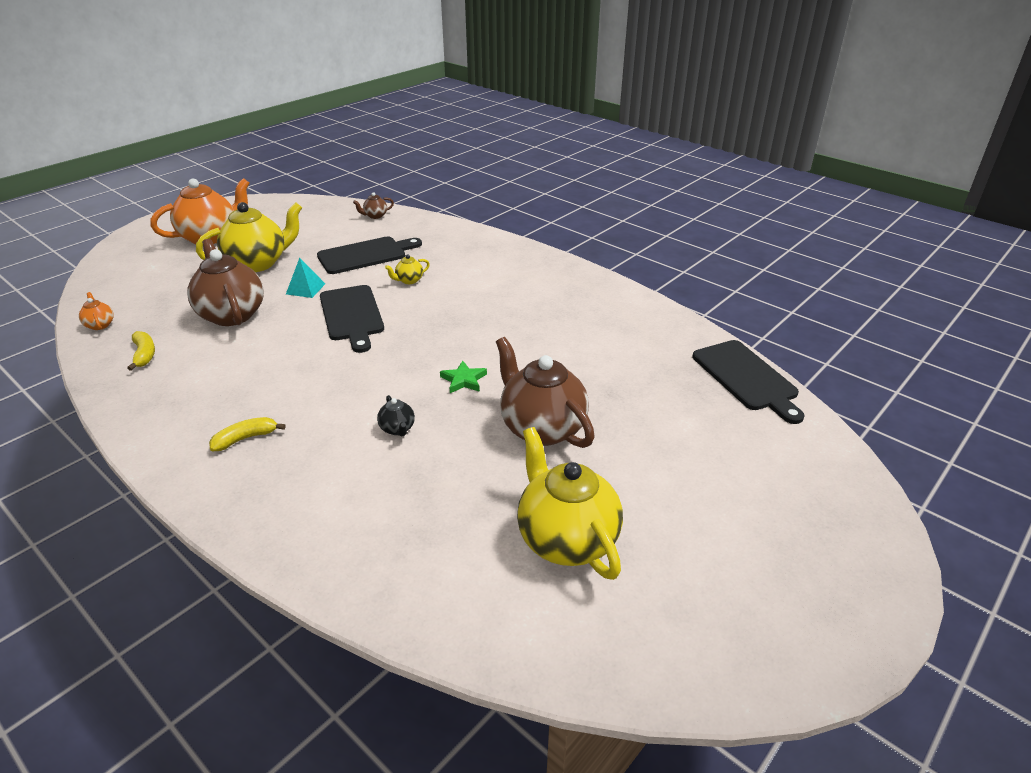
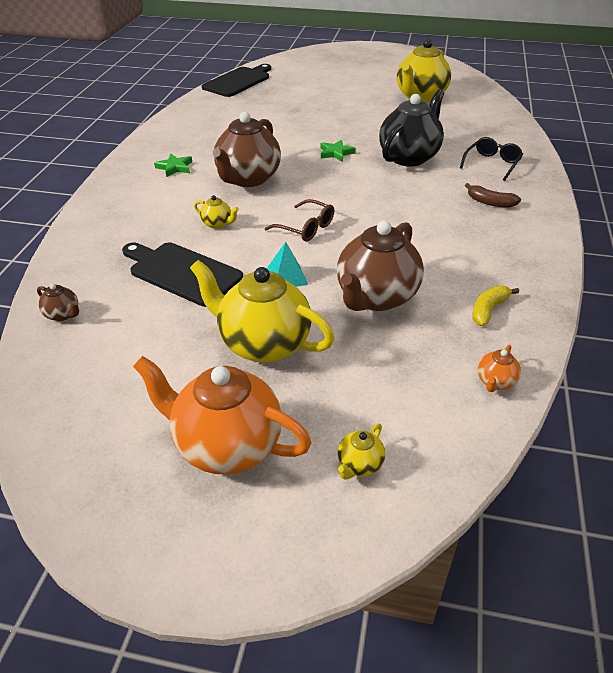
camera: 120 degrees left, 5 degrees up
(140, 264) = (359, 465): none -> yellow teapot
(245, 438) = (490, 202): yellow banana -> brown banana
(306, 491) = (492, 164): none -> black glasses
(351, 315) = (306, 228): black cutting board -> brown glasses
(397, 429) = (409, 157): black teapot -> black teapot, size x2.34
(528, 283) = (175, 167): none -> green star
(541, 428) = (352, 119): brown teapot -> brown teapot (248, 179)

